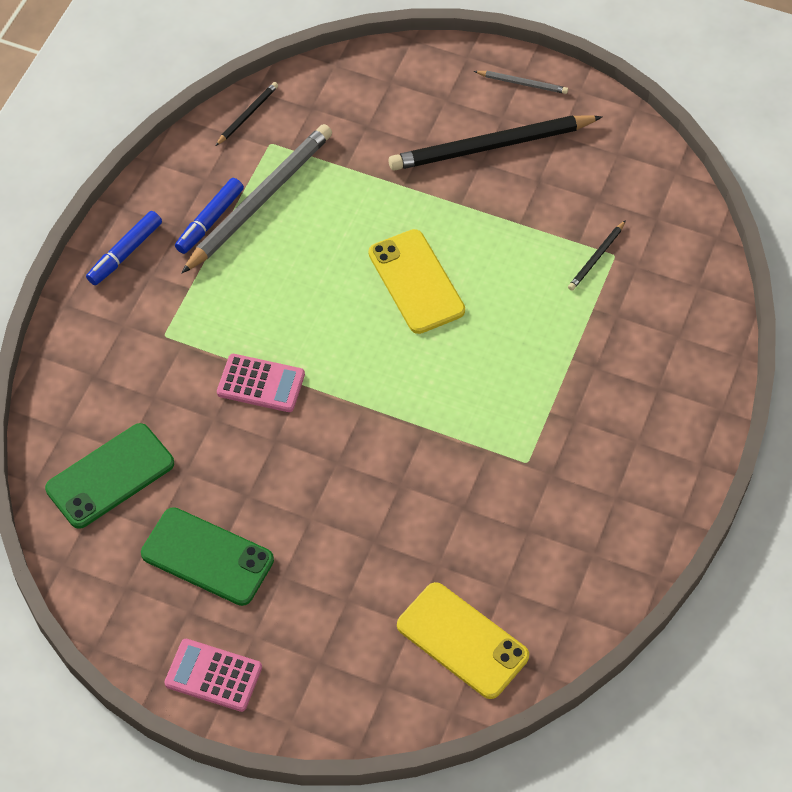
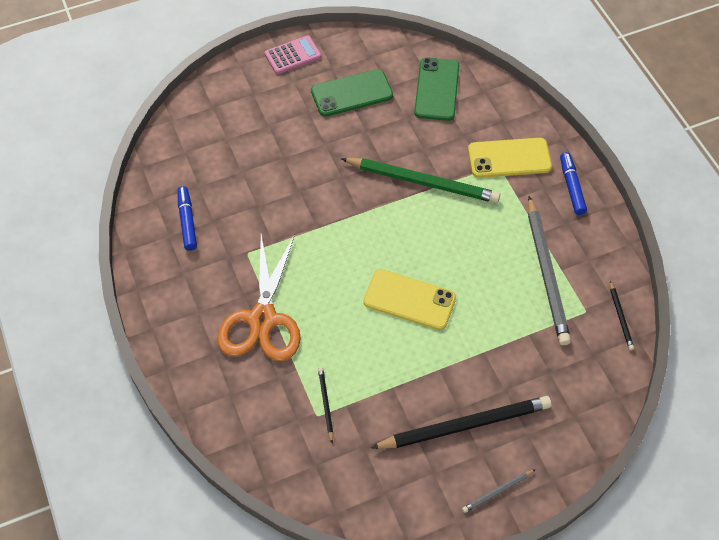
camera: 135 degrees right, 0 degrees up
(210, 220) = (555, 239): blue marker -> blue marker (187, 222)
(261, 383) = (422, 182): pink calculator -> green pencil
(462, 640) = (196, 150): yellow phone -> yellow phone (509, 158)
(491, 146) = (465, 425): black pencil -> black pencil turned 45 degrees clockwise
(579, 380) = (262, 319): none -> orange scissors

